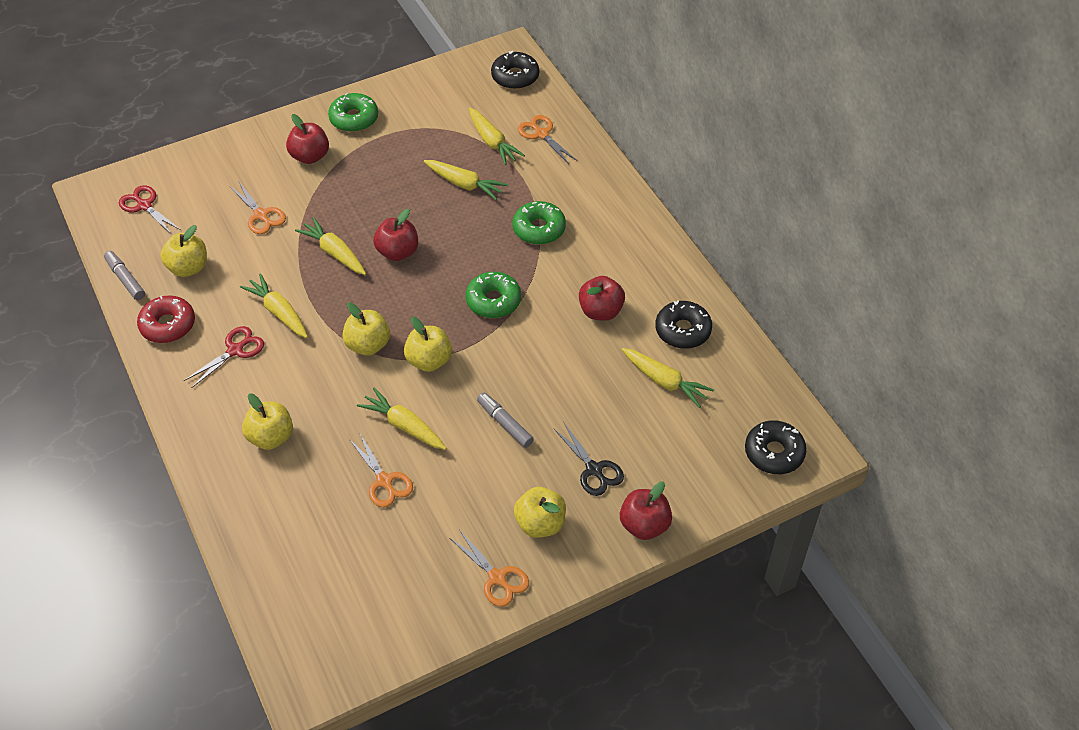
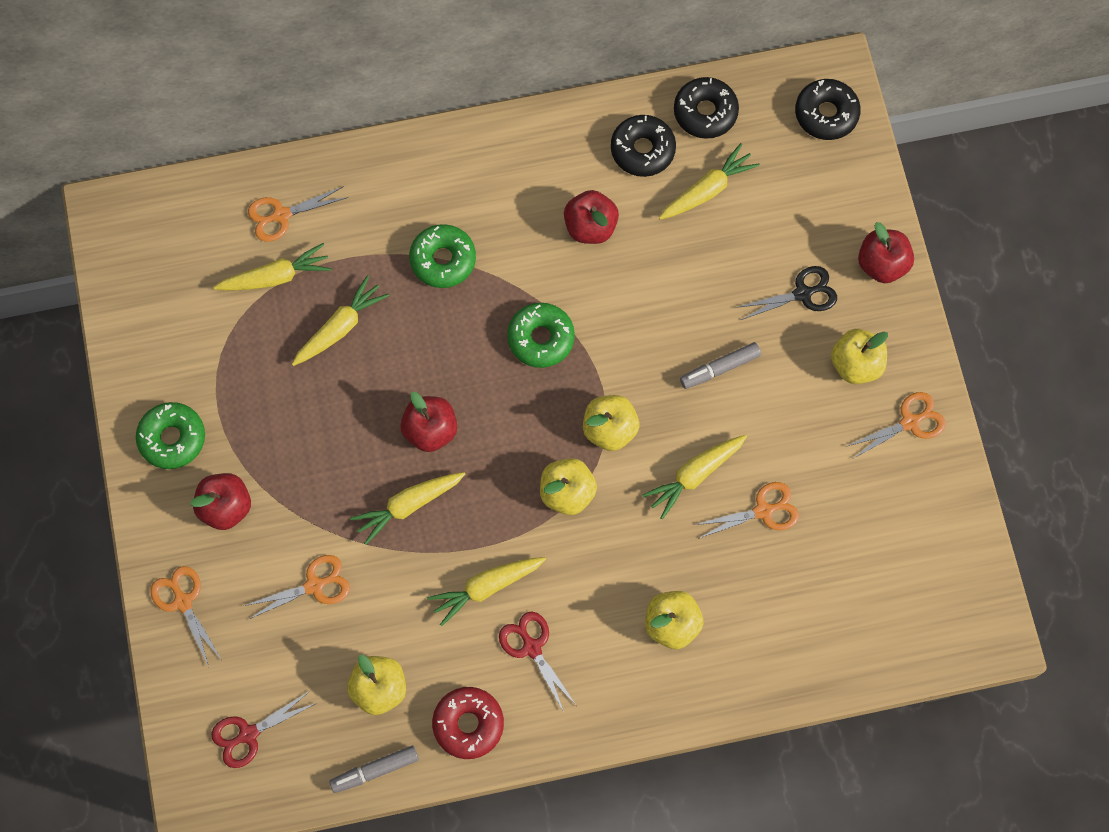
camera: 75 degrees left, 20 degrees up
(235, 151) = (183, 602): none -> orange scissors
(515, 77) = (162, 219): black donut -> black donut (705, 112)

